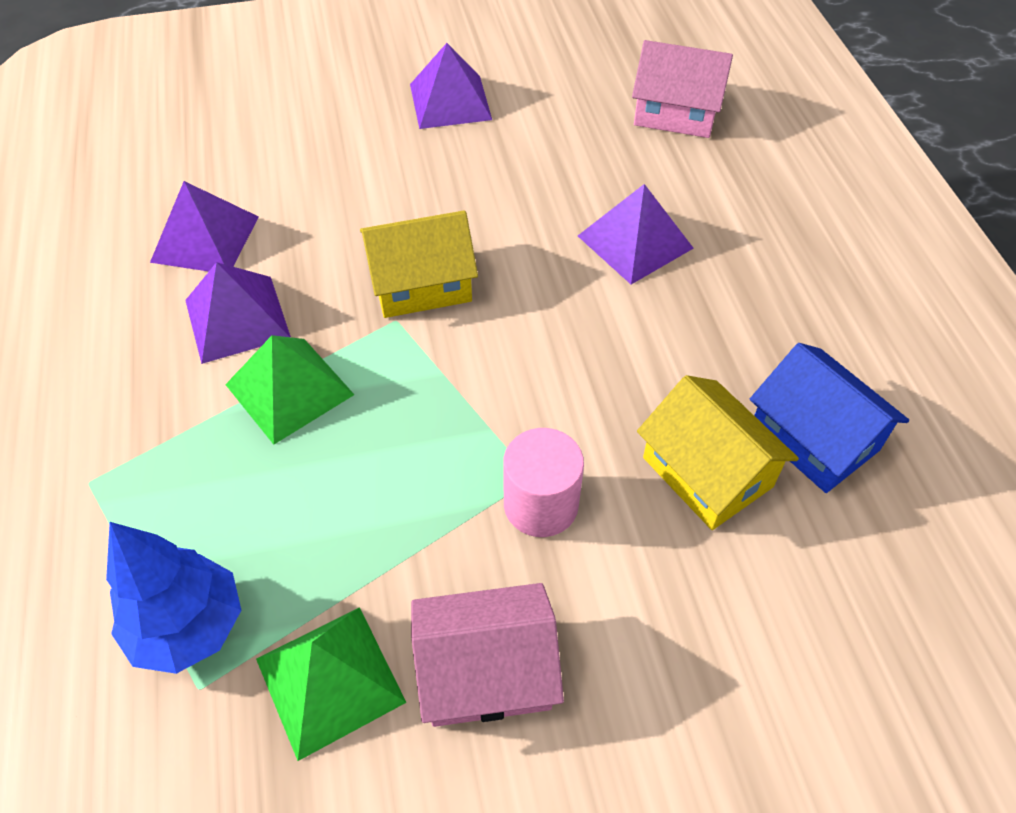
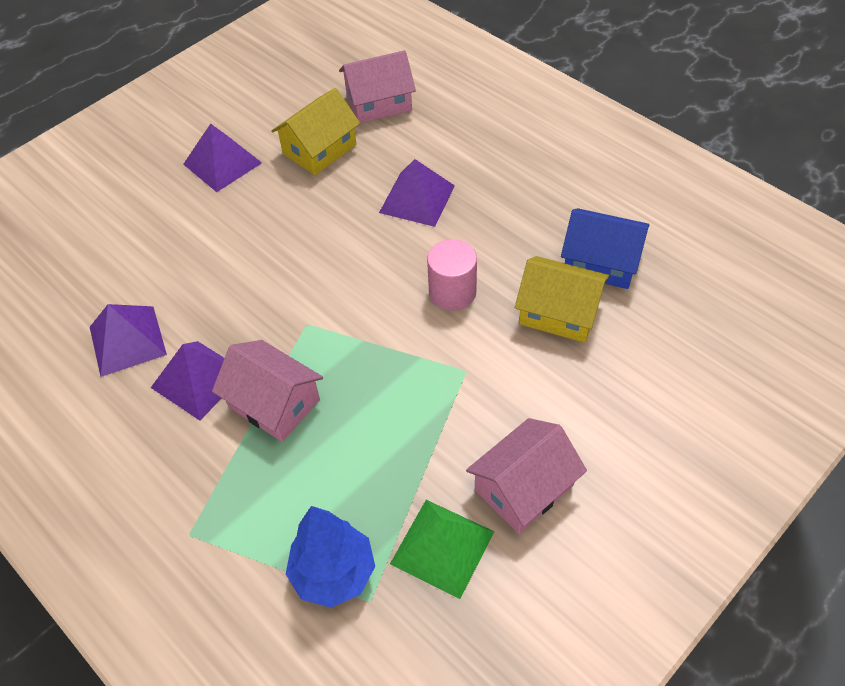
camera: 30 degrees left, 0 degrees up
(289, 389) = (274, 403): green pyramid -> pink house
(421, 284) = (304, 293): yellow house -> yellow house (319, 149)
(541, 504) = (483, 382): pink cylinder -> pink cylinder (452, 292)

